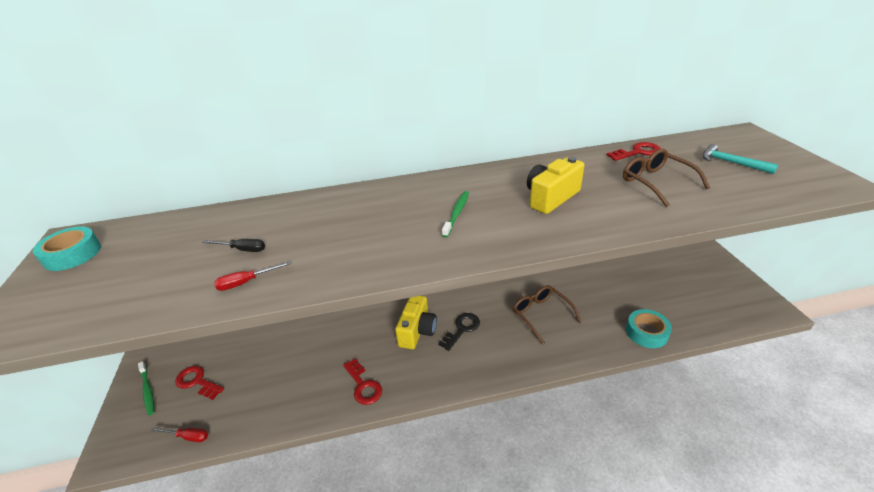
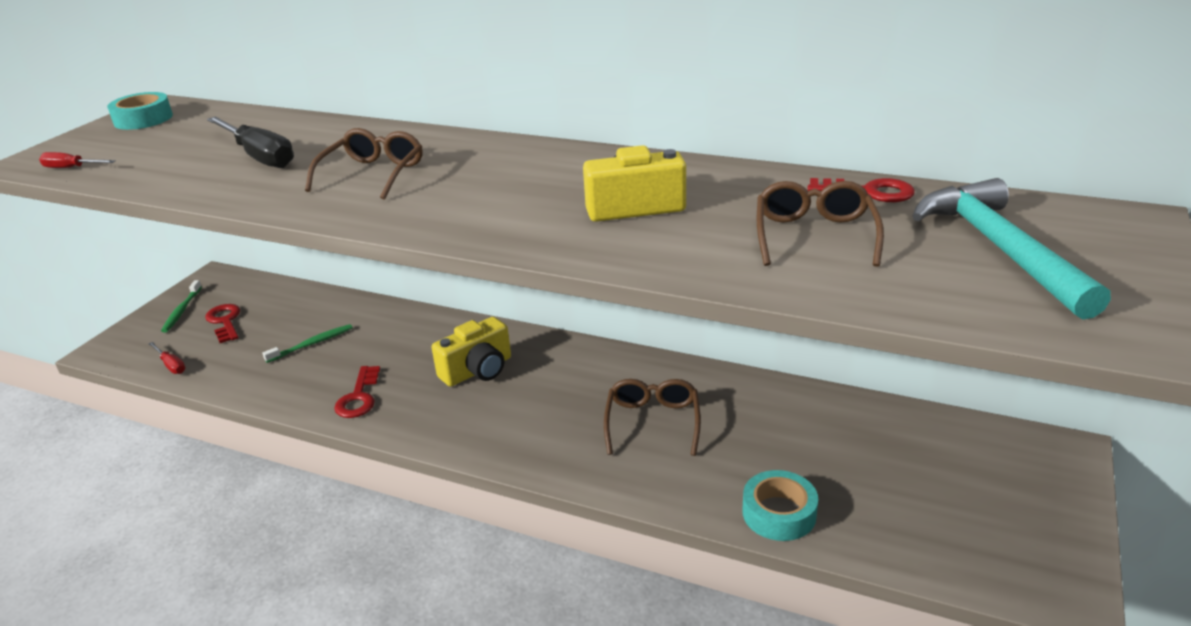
camera: 35 degrees right, 5 degrees down
(242, 249) = (259, 156): black screwdriver -> black screwdriver, size x2.00
(246, 282) = (222, 184): red screwdriver -> red screwdriver (71, 168)
(357, 232) = (373, 174): none -> brown glasses
(457, 213) = (498, 188): green toothbrush -> green toothbrush (312, 344)
(462, 329) = (531, 392): black key -> none
(731, 163) = (999, 249): turquoise hammer -> turquoise hammer, size x1.84

